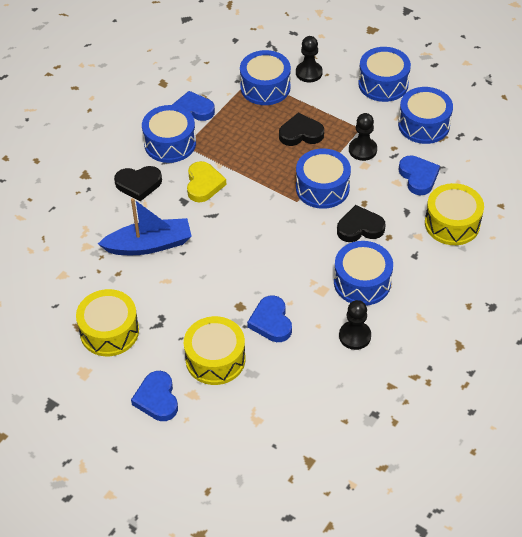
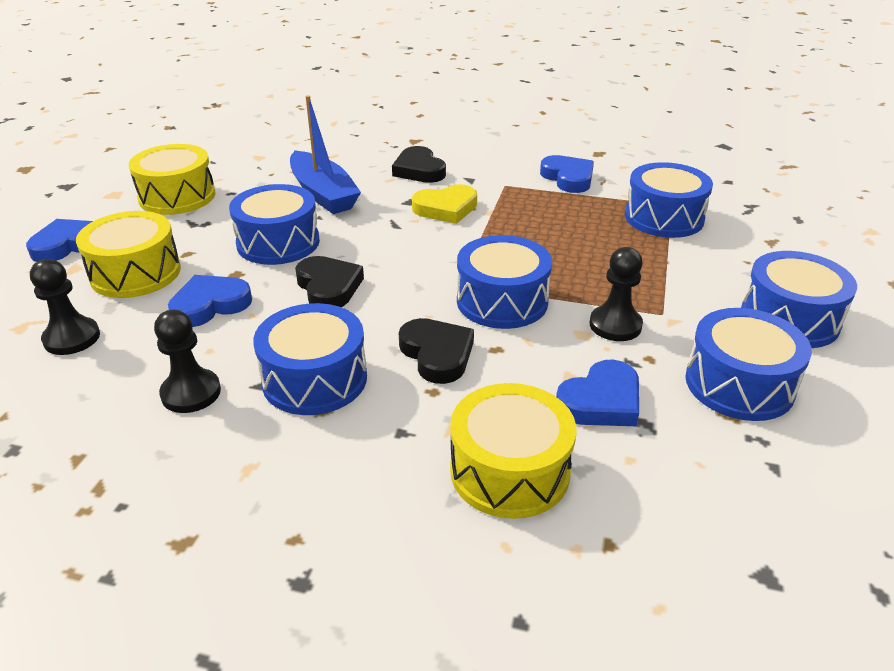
camera: 70 degrees right, 15 degrees down
(170, 143) = (501, 175): blue drum -> blue drum (278, 242)
(301, 133) = (600, 262): black heart -> black heart (328, 287)
(309, 73) = (732, 246): black pawn -> black pawn (72, 338)

